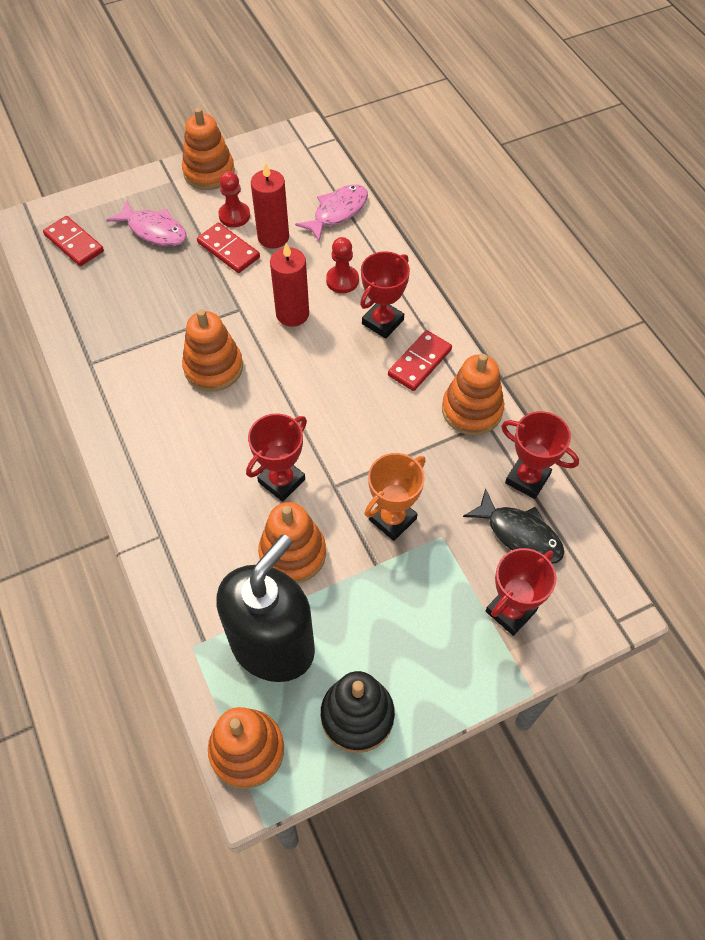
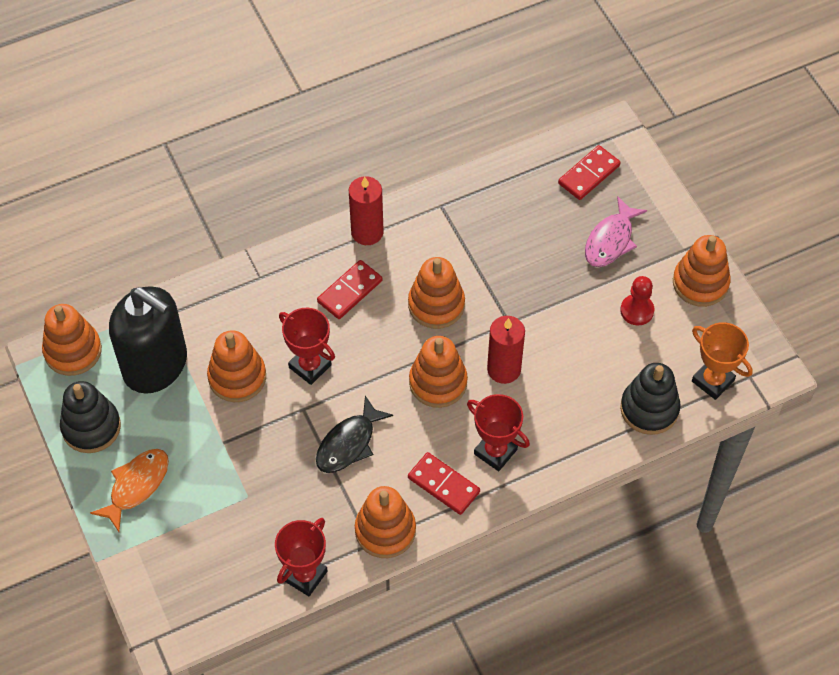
camera: 90 degrees right, 0 degrees up
(228, 250) = (587, 308): red domino -> red domino (350, 291)
(273, 237) = (608, 348): red candle -> red candle (367, 232)
(305, 366) = (438, 382): none -> orange stacking toy
(337, 212) = (649, 409): pink fish -> black stacking toy
(342, 280) = (550, 414): red pawn -> none
(392, 519) = (267, 456): orange trophy -> orange trophy (712, 381)
(434, 655) = (136, 486): none -> orange fish
(510, 611) = (171, 549): red trophy -> none
(519, 534) = (246, 563): black fish -> black fish (349, 443)

